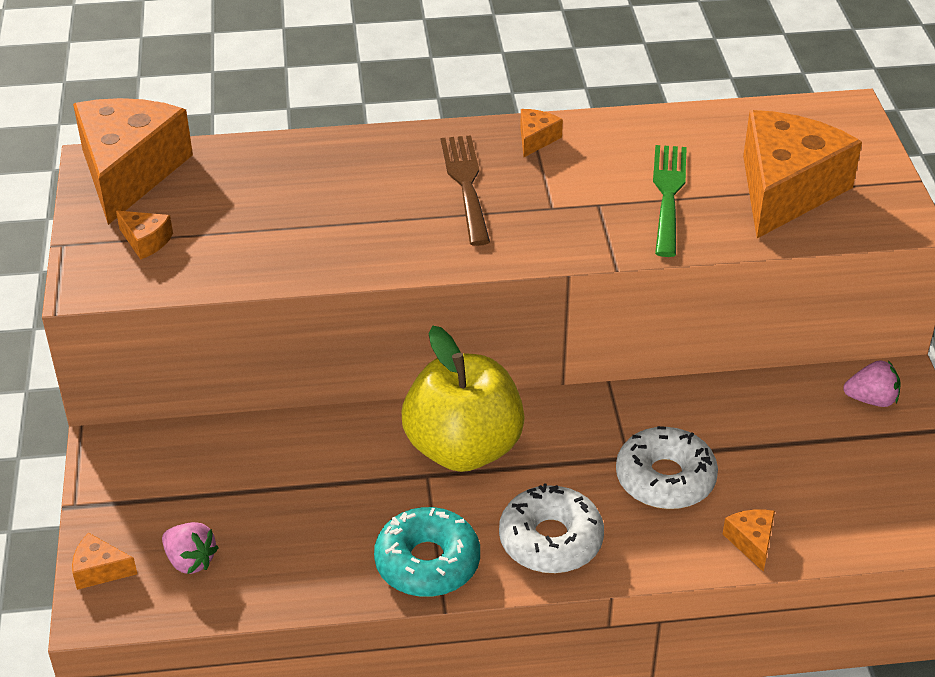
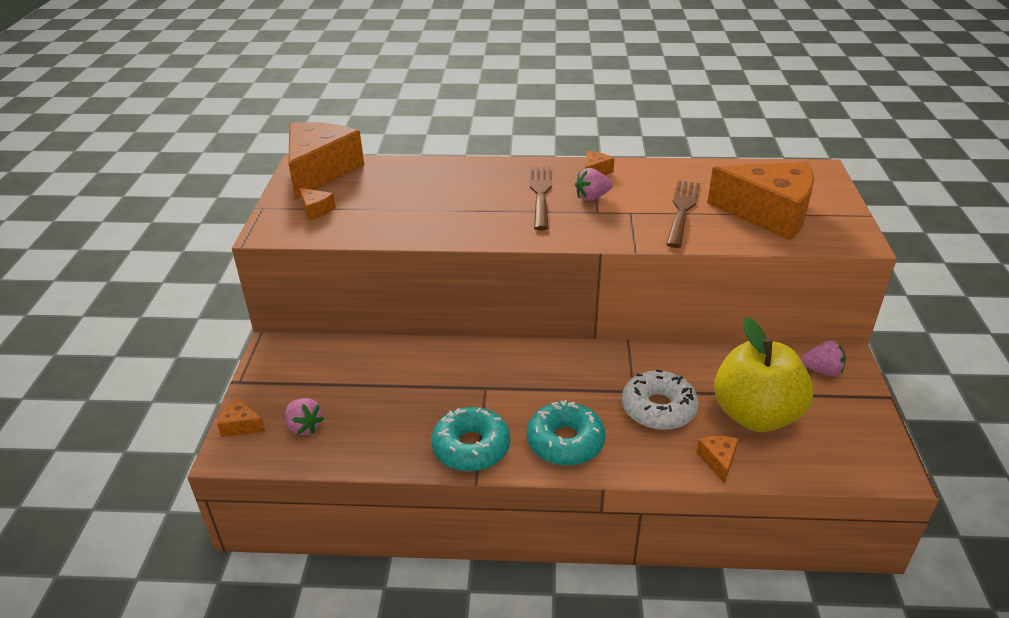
camera: 10 degrees right, 5 degrees down
(463, 448) = (515, 372): yellow apple -> yellow apple (755, 415)
(539, 184) = (592, 197): none -> pink strawberry
(550, 540) = (565, 442): white donut -> turquoise donut
(668, 196) = (682, 211): green fork -> brown fork
(786, 190) = (769, 214): orange cheese -> orange cheese turned 75 degrees clockwise

